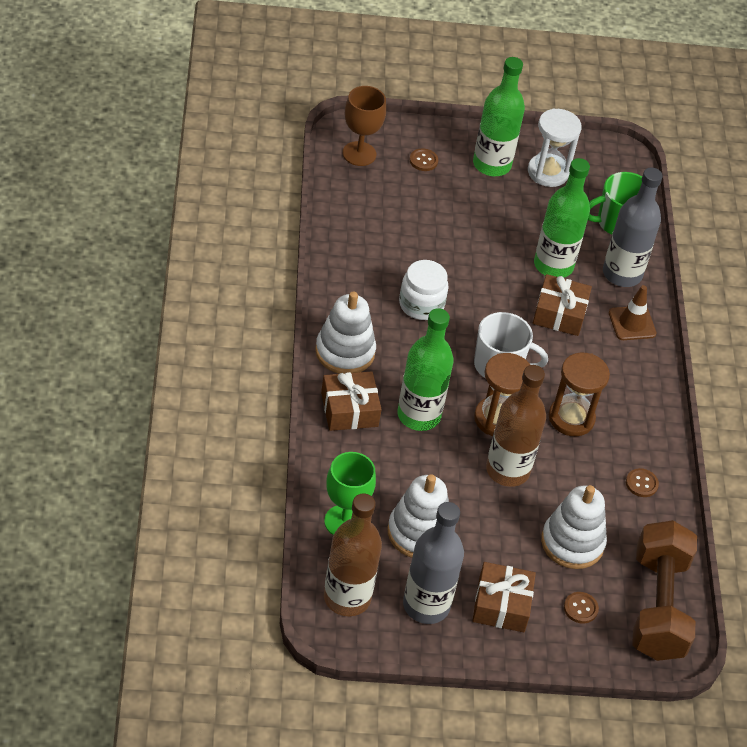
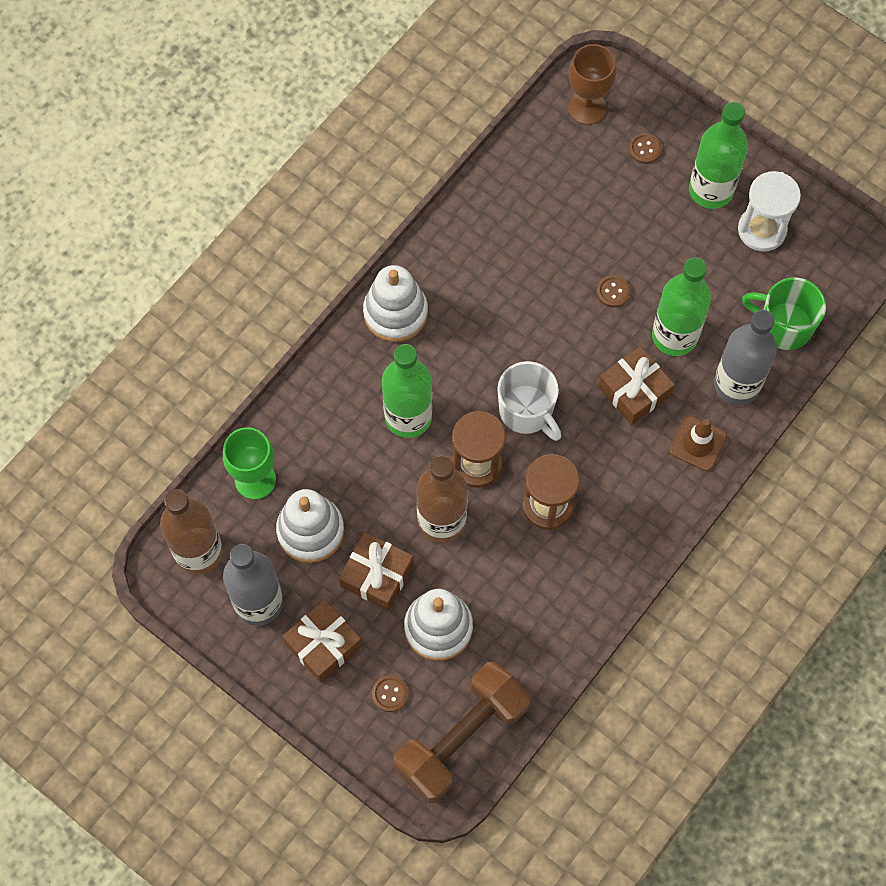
camera: 45 degrees right, 20 degrees up
(349, 409) = (351, 373): brown gift -> brown gift (377, 575)
(421, 304) = (508, 304): white jar -> none
(641, 483) = (555, 612): brown button -> brown button (613, 292)

